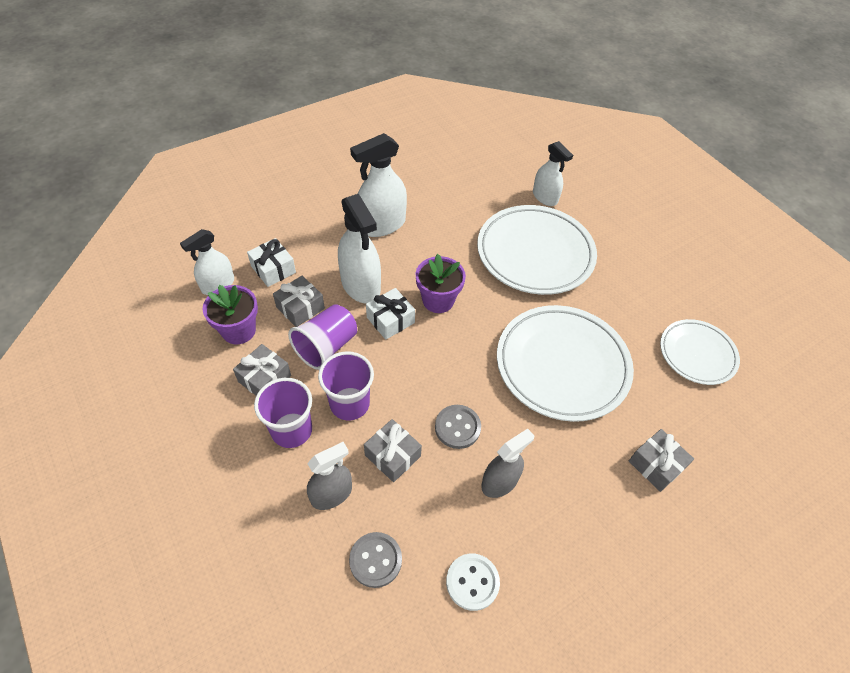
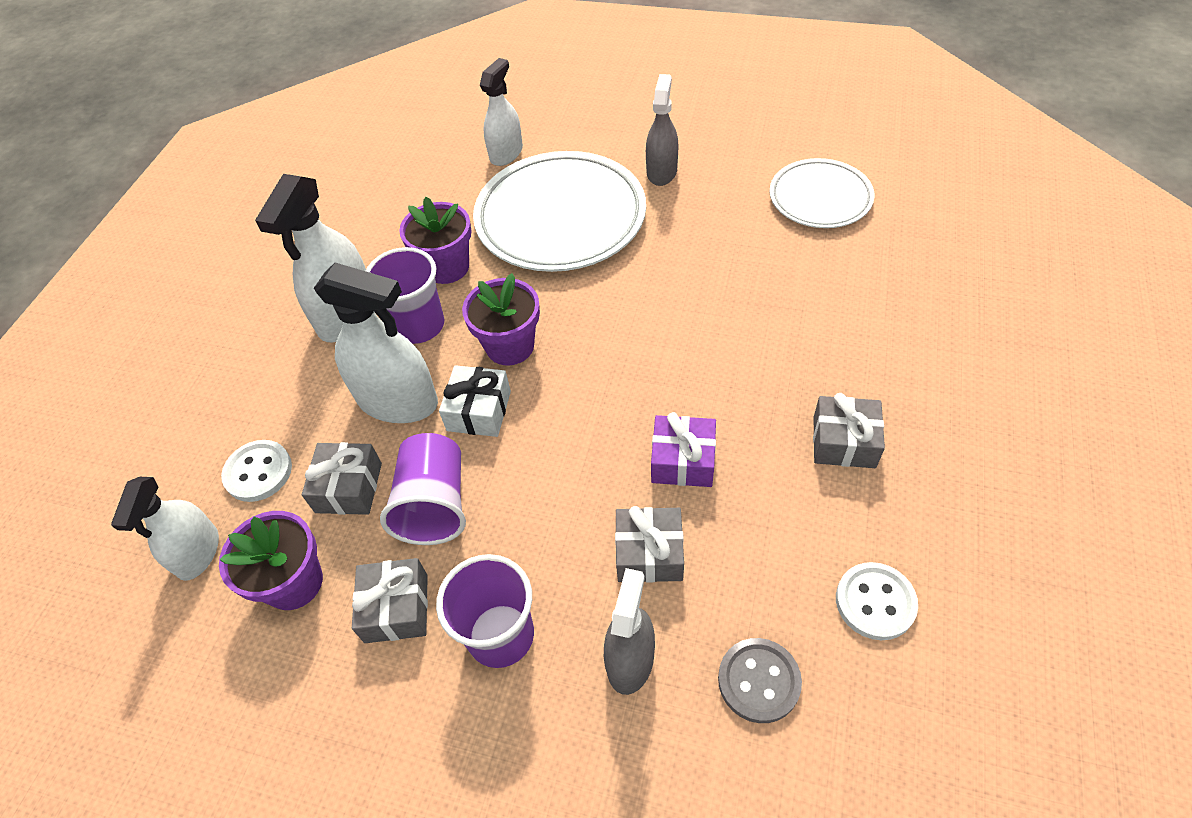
camera: 35 degrees left, 0 degrees up
(273, 269) = (258, 472): white gift -> white button
(349, 404) = (536, 542): purple cup -> purple cup (419, 325)
(451, 236) = (447, 267): none -> purple flower pot
(457, 427) = (683, 461): grey button -> purple gift
(499, 482) = (786, 477): grey spray bottle -> grey spray bottle (661, 172)
(545, 197) = (506, 153): white spray bottle -> white spray bottle turned 75 degrees counterclockwise
(562, 365) = (714, 308): white plate -> none
(656, 465) = (901, 330): grey gift -> grey gift (844, 442)

